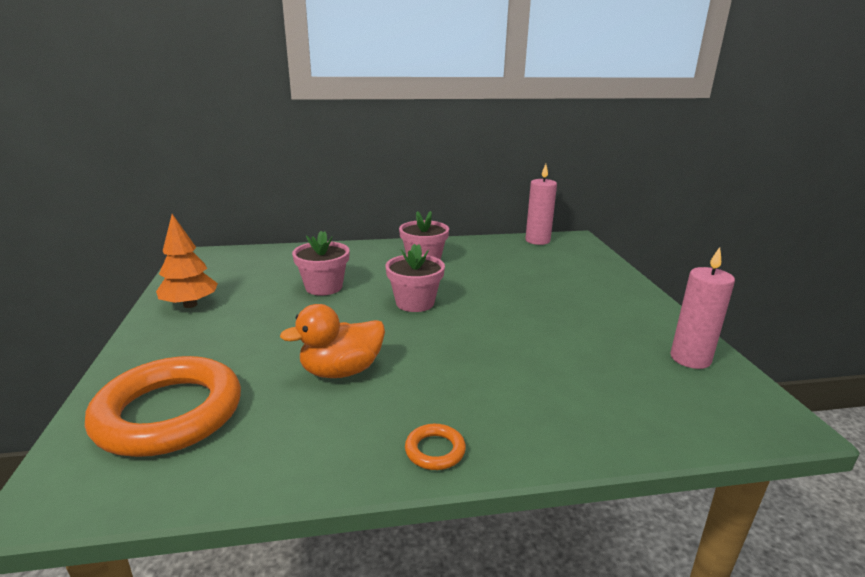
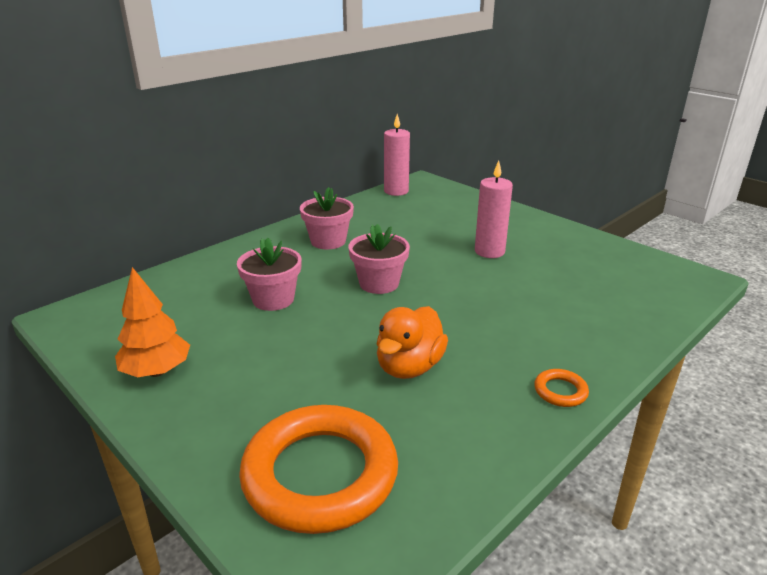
camera: 35 degrees left, 5 degrees up
(690, 358) = (614, 255): pink candle -> pink candle (489, 251)

